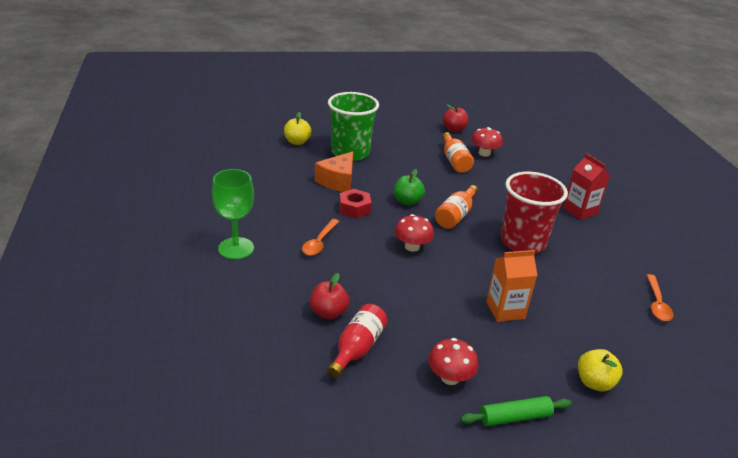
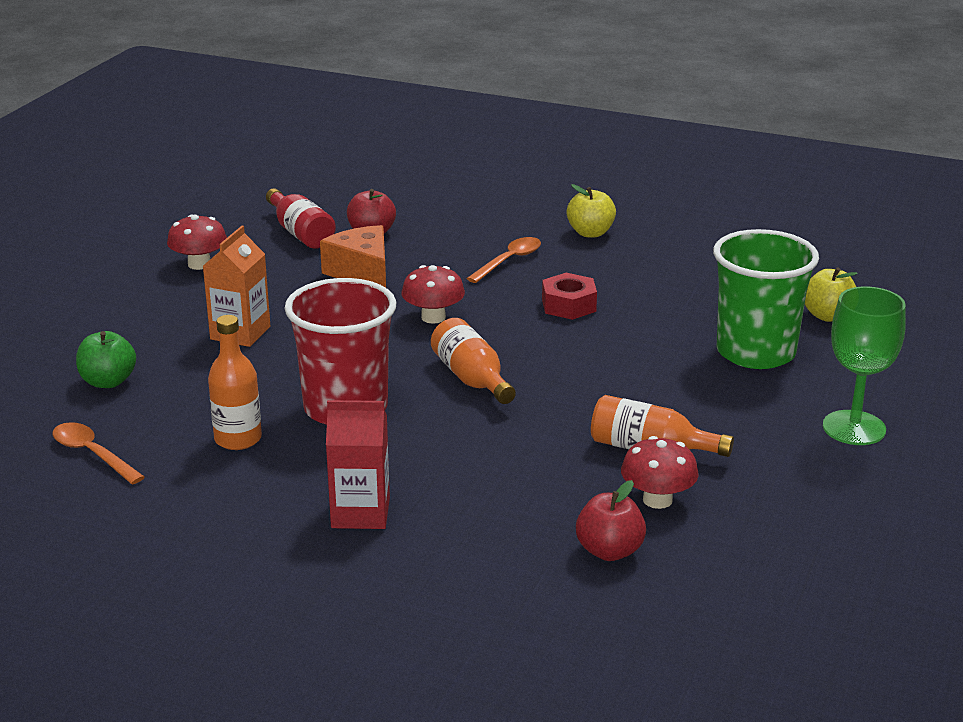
camera: 125 degrees right, 5 degrees down
(236, 248) = (547, 213): green goblet -> green goblet (854, 428)
(319, 242) = (509, 261): orange spoon -> orange spoon turned 75 degrees clockwise
(338, 181) = (661, 315): orange cheese -> orange cheese (362, 273)
(407, 201) = (550, 352): green apple -> green apple (108, 382)
(454, 129) = (795, 507): red apple -> red apple (609, 551)
(515, 417) = (110, 277): green rolling pin -> none
(585, 263) = (238, 439): none -> orange bottle
(594, 383) = (73, 337): yellow apple -> yellow apple (590, 233)

